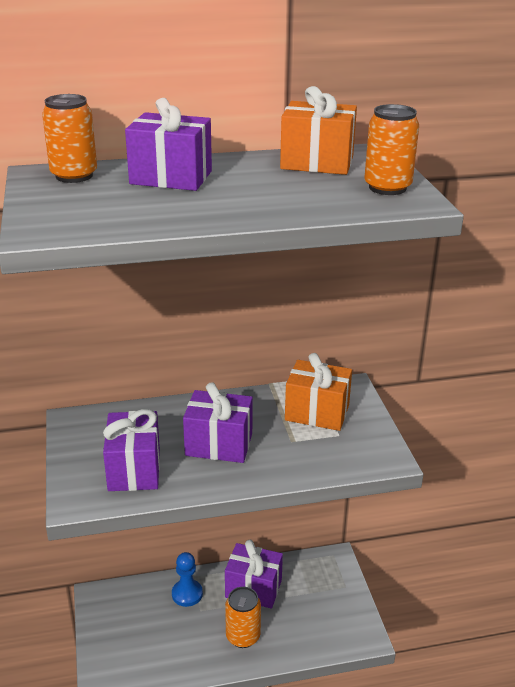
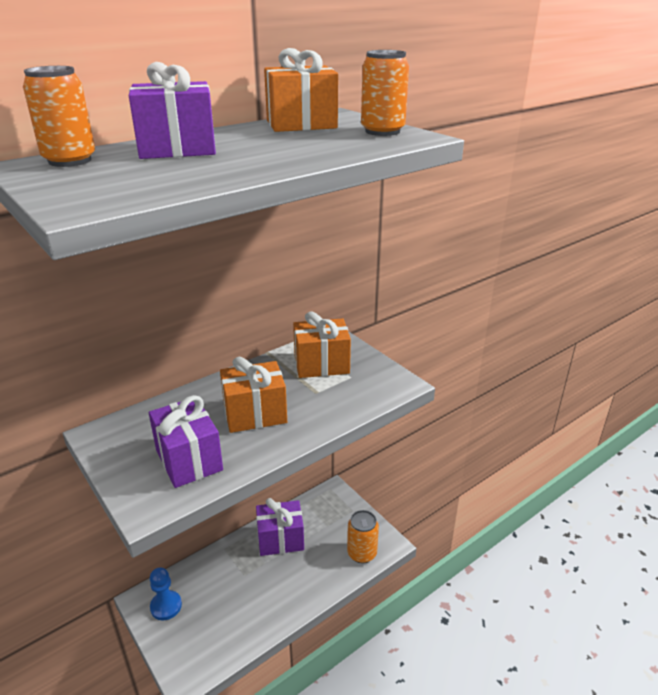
camera: 25 degrees left, 0 degrees up
(187, 594) = (225, 566): blue pawn -> blue pawn (166, 606)
(219, 444) = (255, 414): purple gift -> orange gift
(243, 636) = (292, 583): orange can -> orange can (362, 553)

